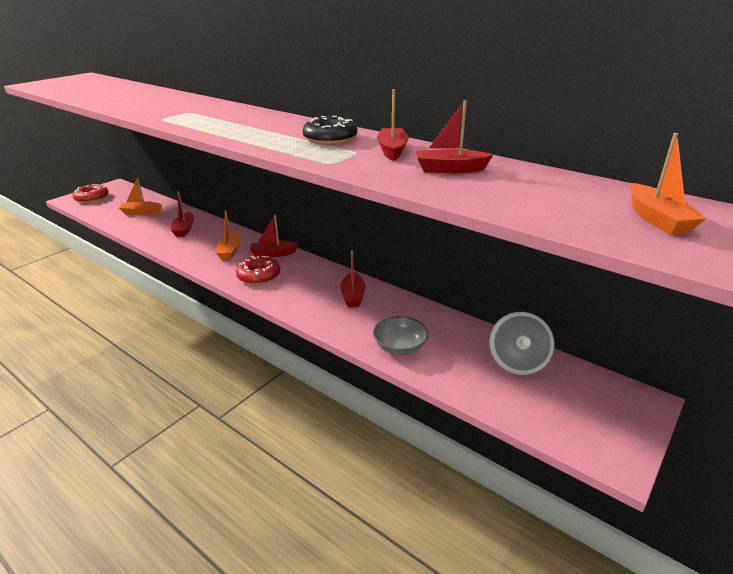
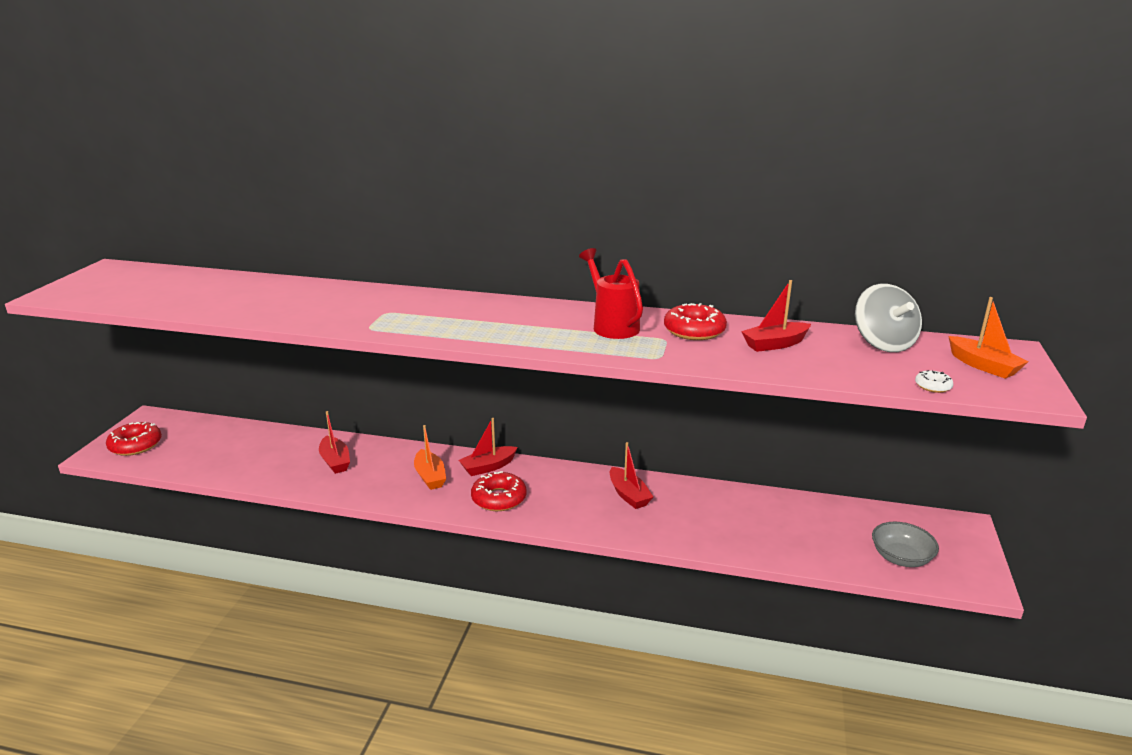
camera: 25 degrees left, 5 degrees down
(141, 212) = (242, 451): orange boat -> none
(330, 139) = (612, 326): black donut -> red watering can
(392, 151) = (694, 330): red boat -> red donut
(400, 347) = (726, 537): grey bowl -> grey bowl (901, 558)
(517, 362) = (841, 520): grey spinning top -> grey spinning top (883, 343)
(567, 226) = (933, 386): none -> white donut

